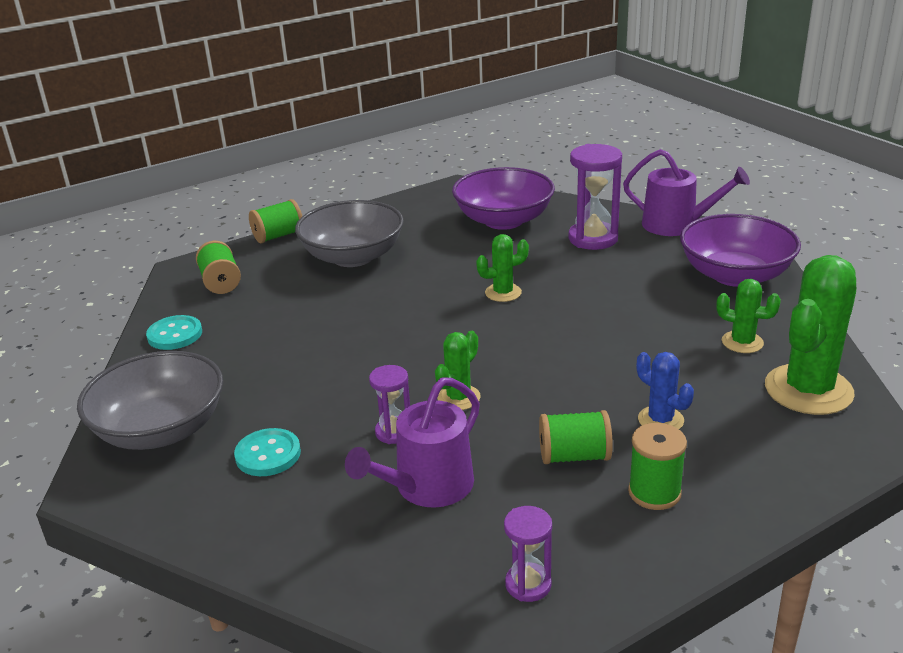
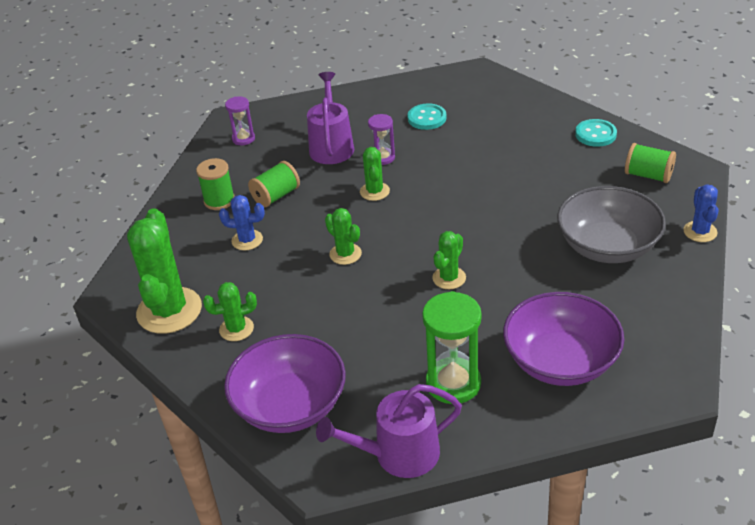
camera: 140 degrees right, 10 degrees up
(161, 430) = (497, 99): grey bowl -> none
(278, 236) = (700, 232): green spool -> blue cactus
(568, 353) = (345, 254): none -> green cactus
(593, 239) = (453, 383): purple hourglass -> green hourglass

